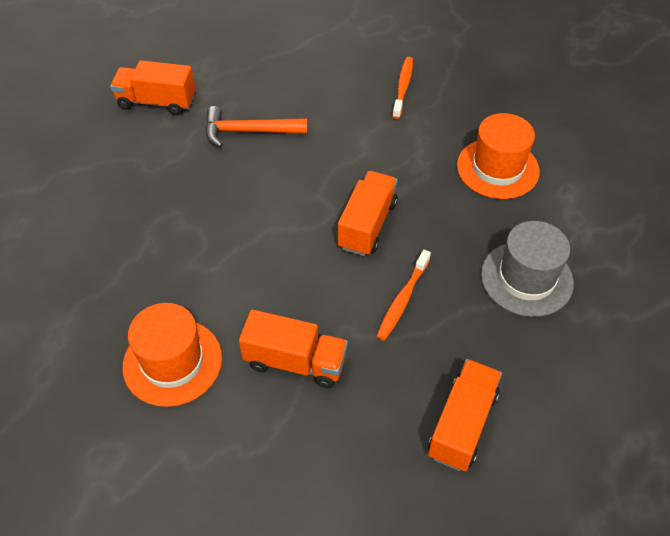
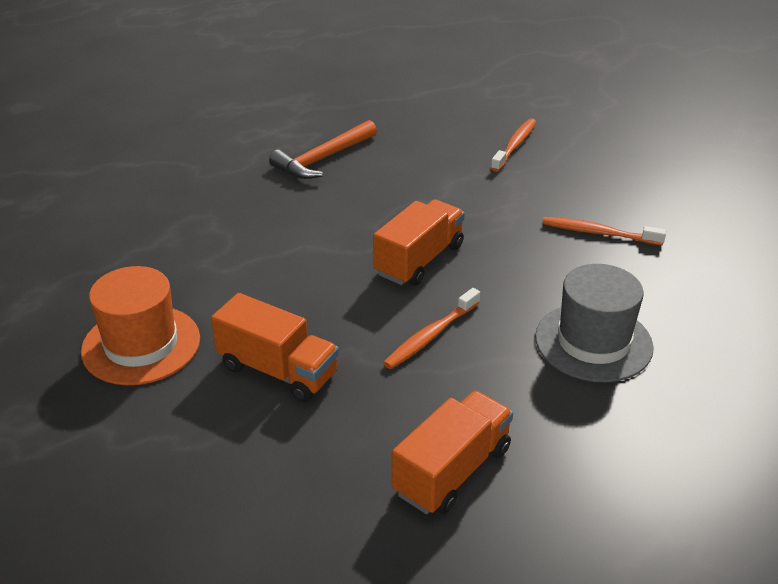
camera: 15 degrees right, 15 degrees down
(157, 102) = (237, 121): orange truck -> none
(249, 131) = (323, 159): orange hammer -> orange hammer turned 60 degrees counterclockwise
(497, 168) = (598, 233): orange hat -> orange toothbrush

